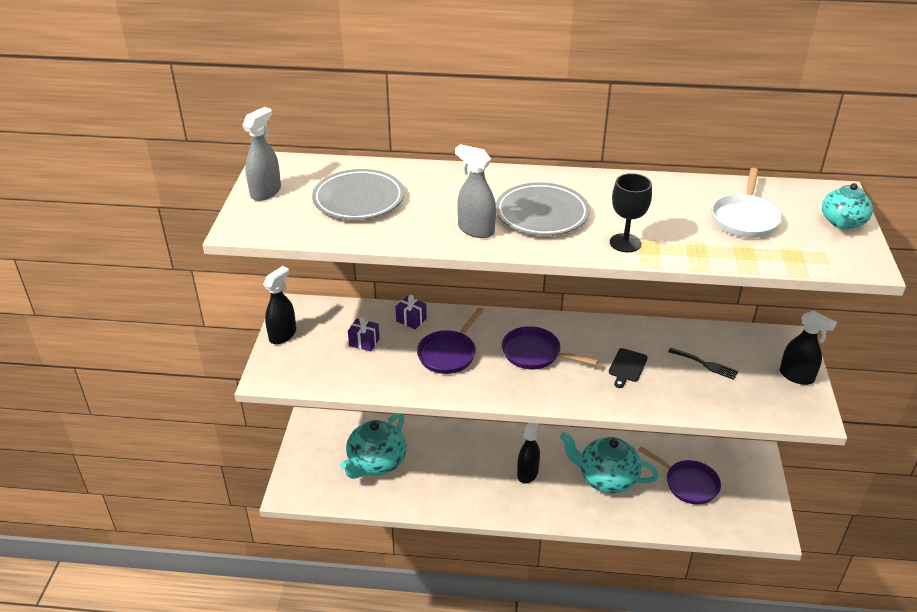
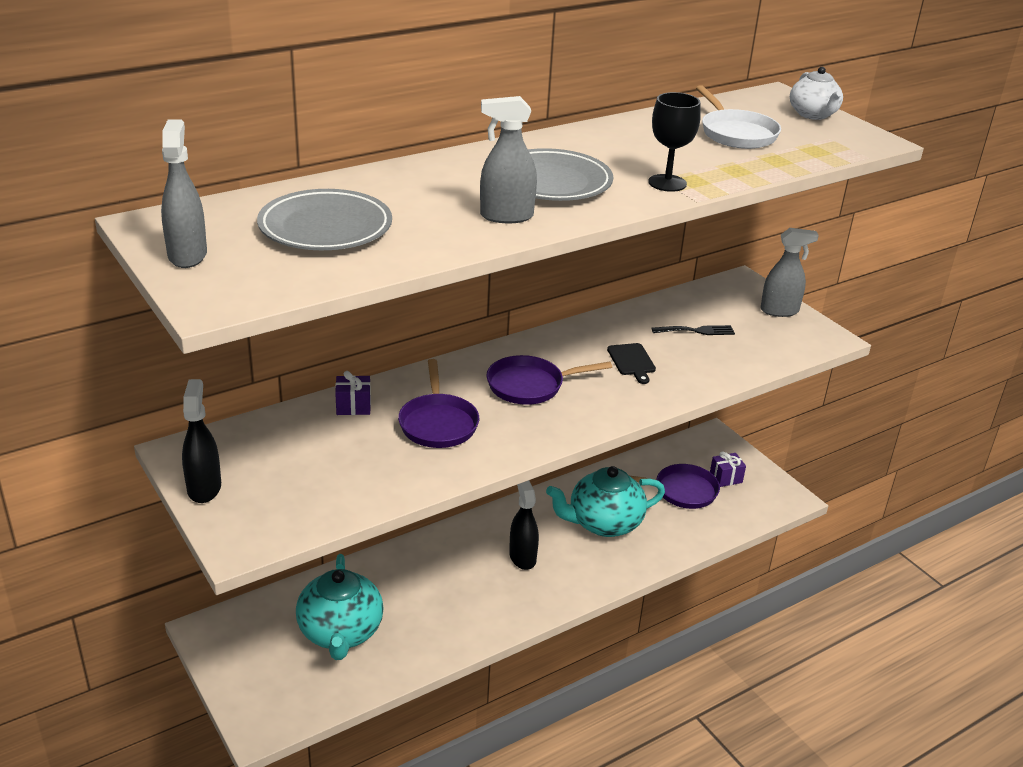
camera: 40 degrees left, 5 degrees down
(364, 342) = (323, 452): purple gift -> purple gift (726, 478)
(796, 376) = (779, 311): black spray bottle -> grey spray bottle
(842, 222) = (813, 115): turquoise teapot -> white teapot

